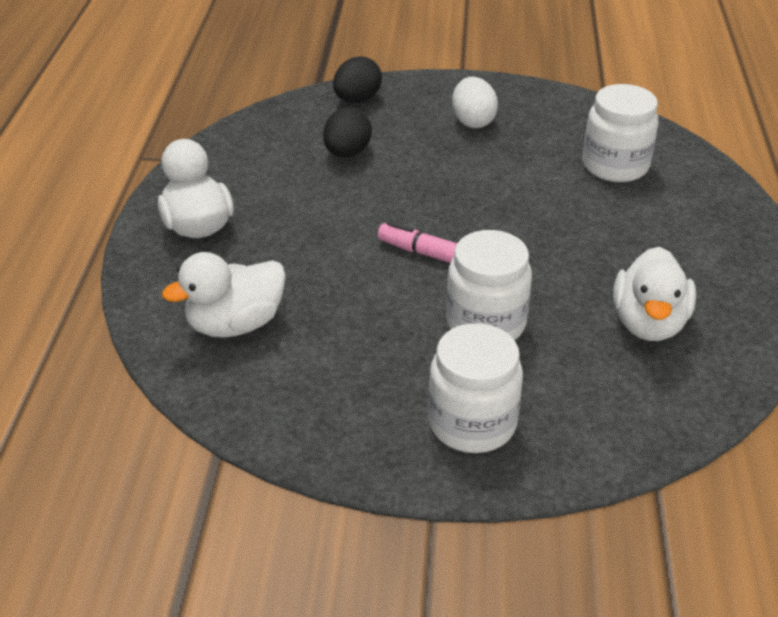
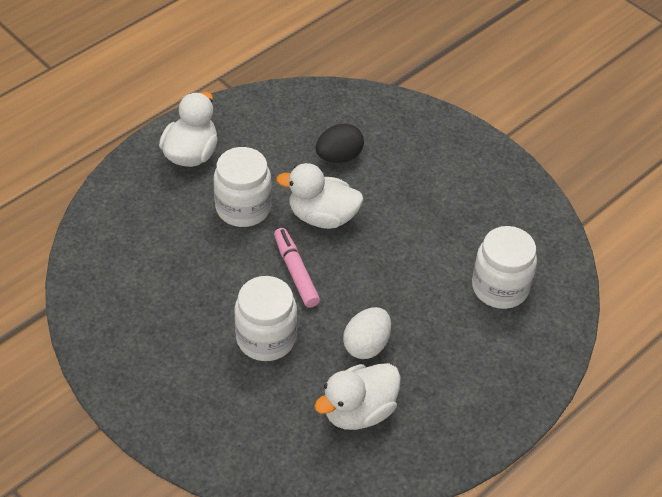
camera: 40 degrees right, 10 degrees up
(235, 324) = (137, 237): white duck -> white duck (322, 216)
(357, 100) = (398, 116): black egg -> none
(472, 423) = (180, 392): white jar -> white jar (243, 208)
(473, 121) = (452, 185): white egg -> white egg (366, 345)

